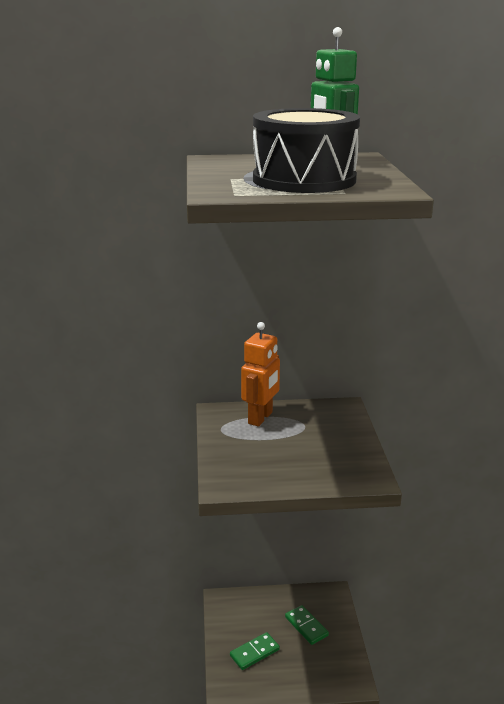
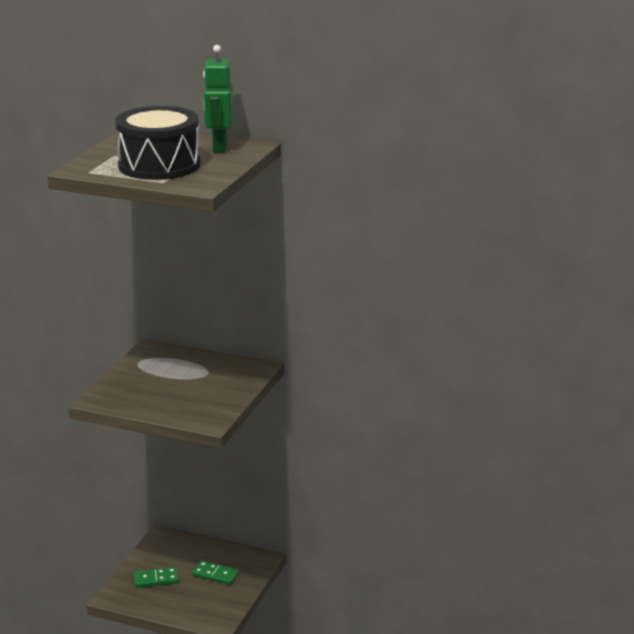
camera: 25 degrees right, 0 degrees up
(260, 418) = (179, 360): orange robot -> none
(306, 626) = (215, 575): green domino -> green domino turned 60 degrees counterclockwise

